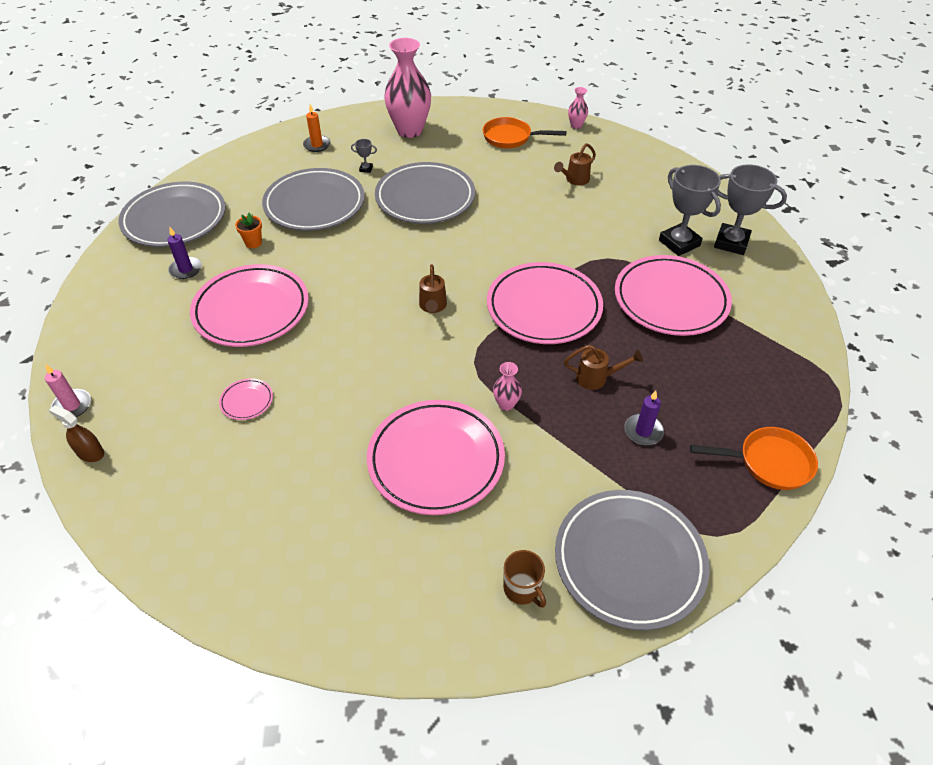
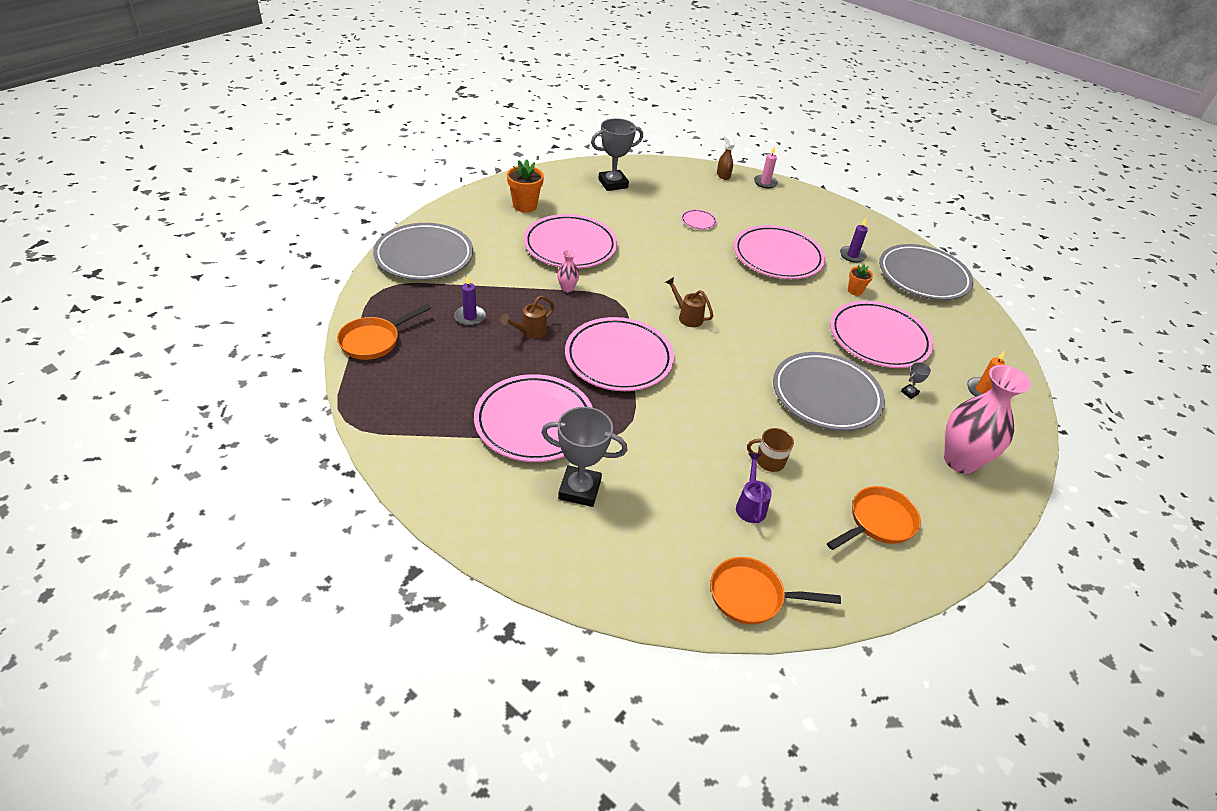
camera: 130 degrees right, 5 degrees down
(90, 453) = (723, 175): brown spray bottle -> brown spray bottle turned 90 degrees counterclockwise
(314, 204) = (878, 339): grey plate -> pink plate
(409, 575) = (525, 206): none -> orange flower pot
(522, 589) = (467, 224): brown mug -> brown mug (769, 461)
(574, 180) = (750, 505): brown watering can -> purple watering can
(576, 125) = (854, 599): pink vase -> none
(630, 152) = (752, 596): none -> orange pan
(731, 243) = (532, 524): grey trophy -> grey trophy (613, 184)

